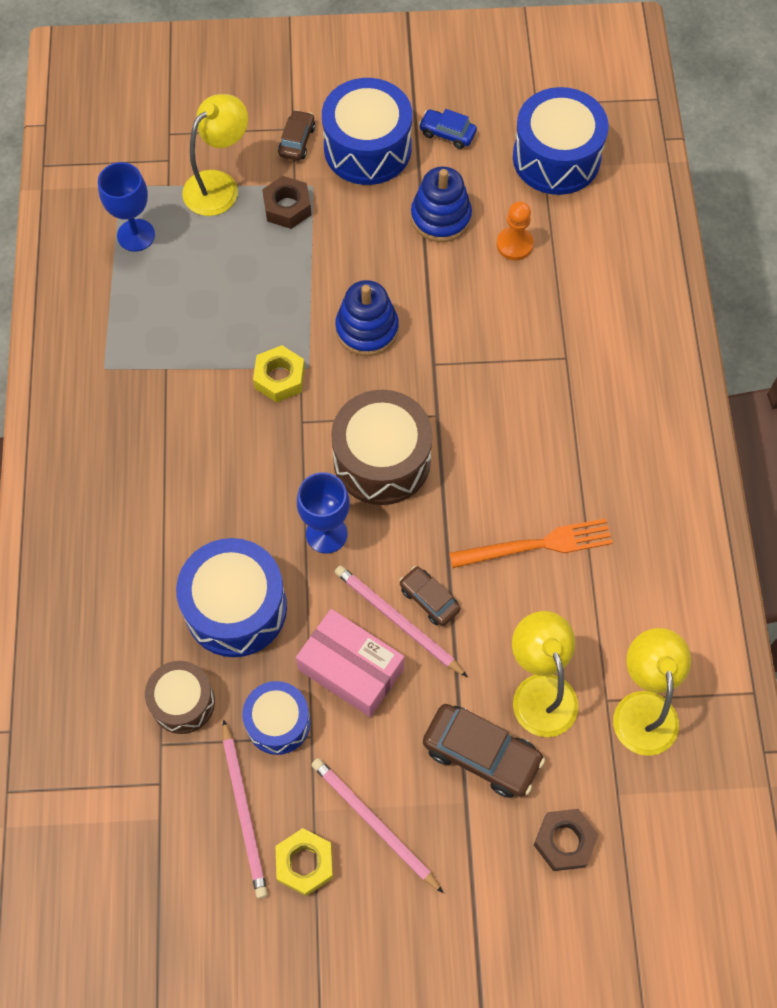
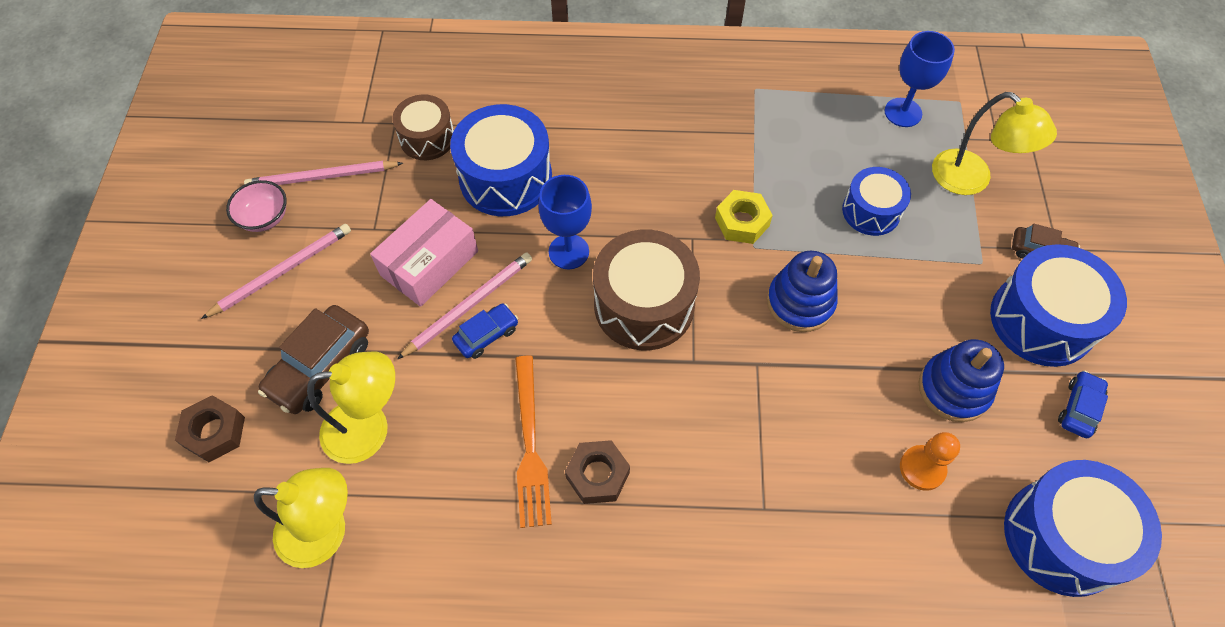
camera: 95 degrees right, 5 degrees down
(278, 722) = (392, 204): blue drum -> blue drum (871, 211)
(287, 207) = (950, 238): brown nut -> brown nut (597, 475)
(305, 863) = (265, 218): yellow nut -> pink bowl
(429, 599) = (486, 335): brown car -> blue car

